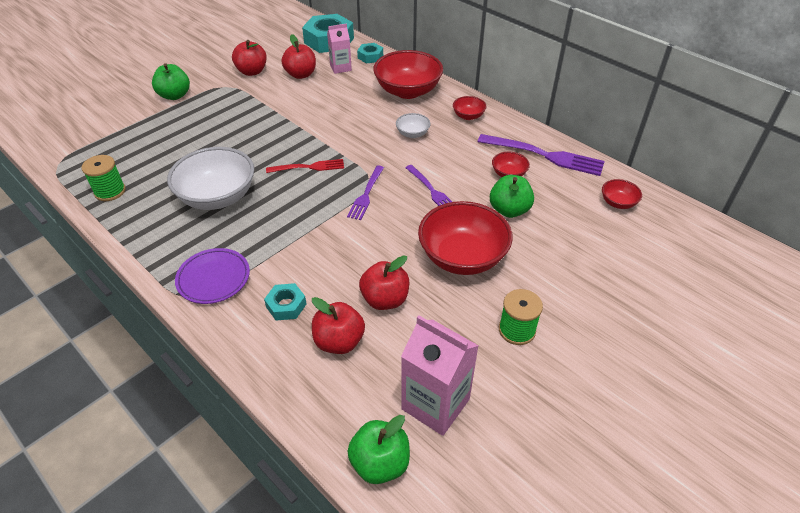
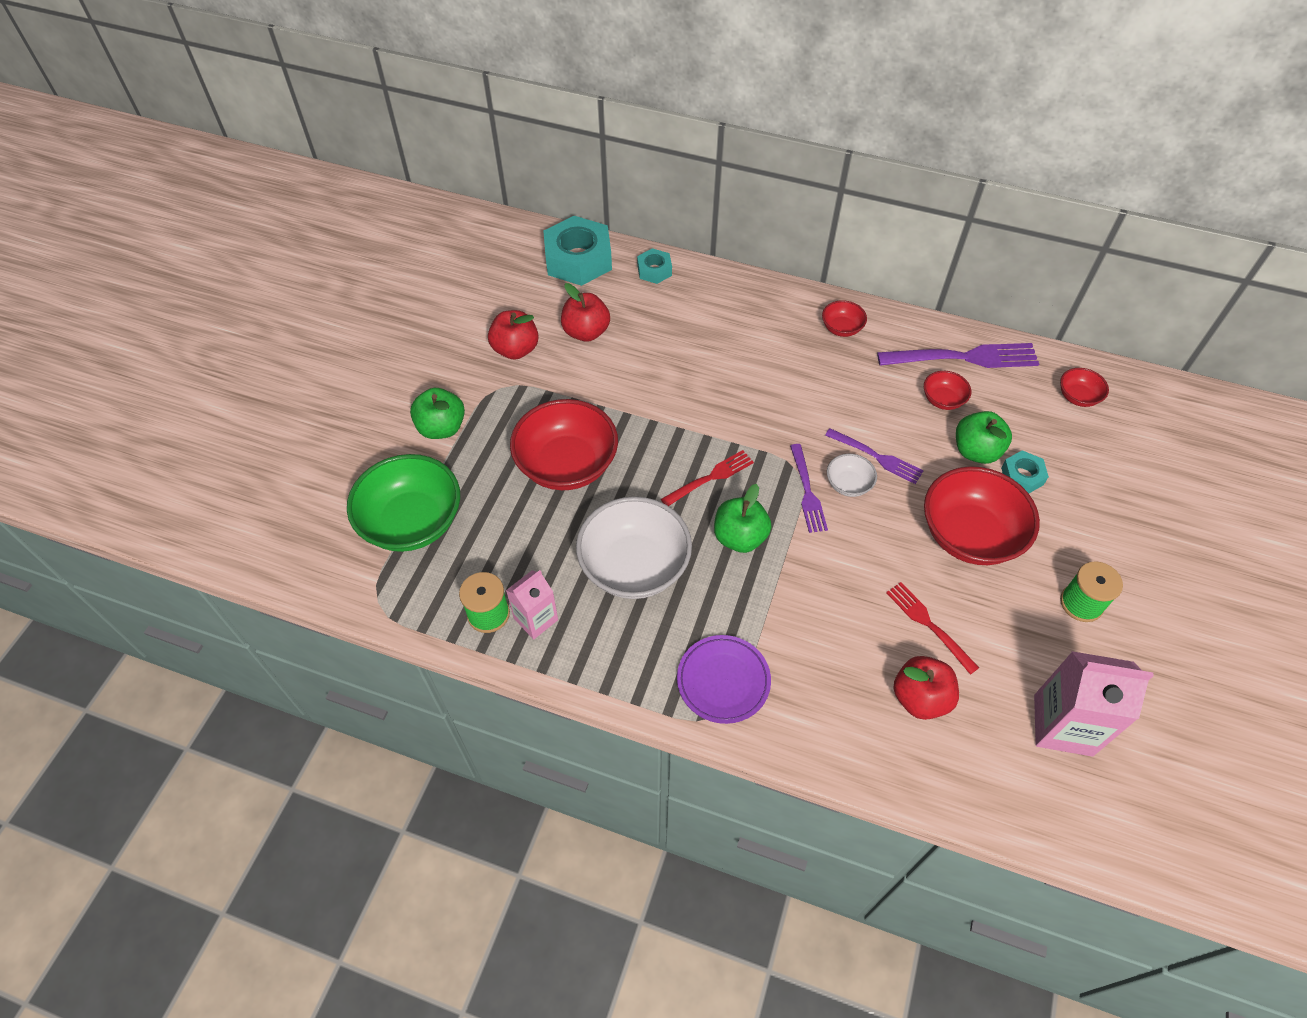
camera: 25 degrees left, 10 degrees up
(114, 133) = (412, 522): none -> green bowl
(286, 305) = (831, 679): turquoise nut -> turquoise nut (1022, 476)
(340, 68) = (629, 302): pink carton -> pink carton (536, 619)
(380, 463) = (1057, 814): green apple -> green apple (740, 537)
(385, 299) = (929, 624): red apple -> red fork
(408, 91) = (743, 313): red bowl -> red bowl (567, 464)
(412, 134) = (796, 380): white bowl -> white bowl (848, 484)

